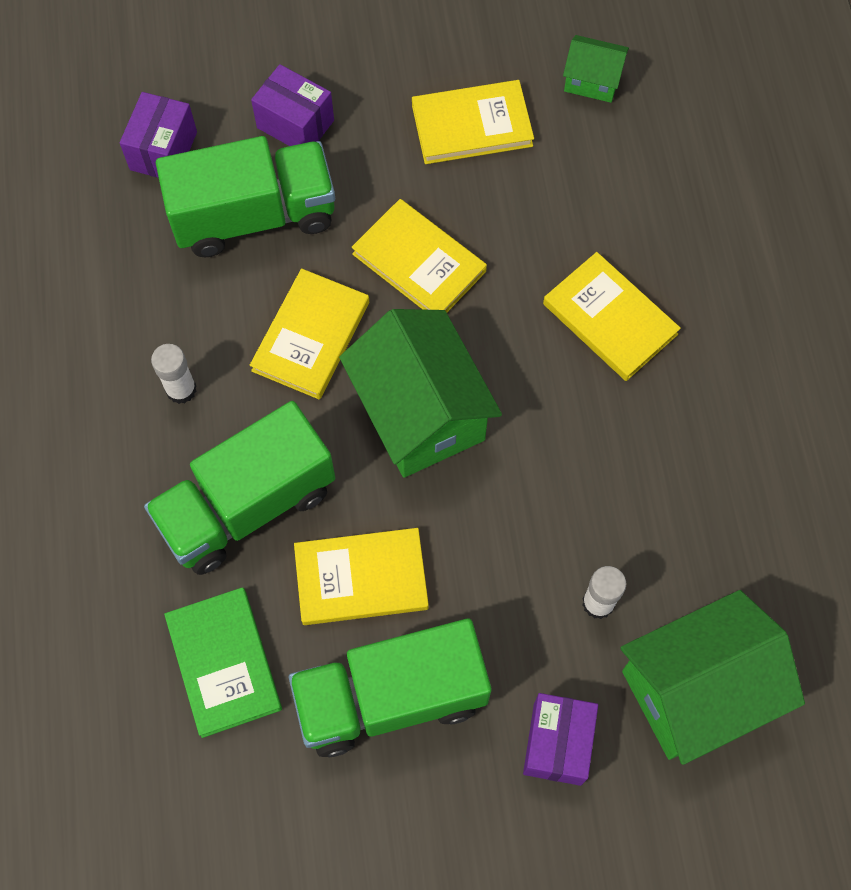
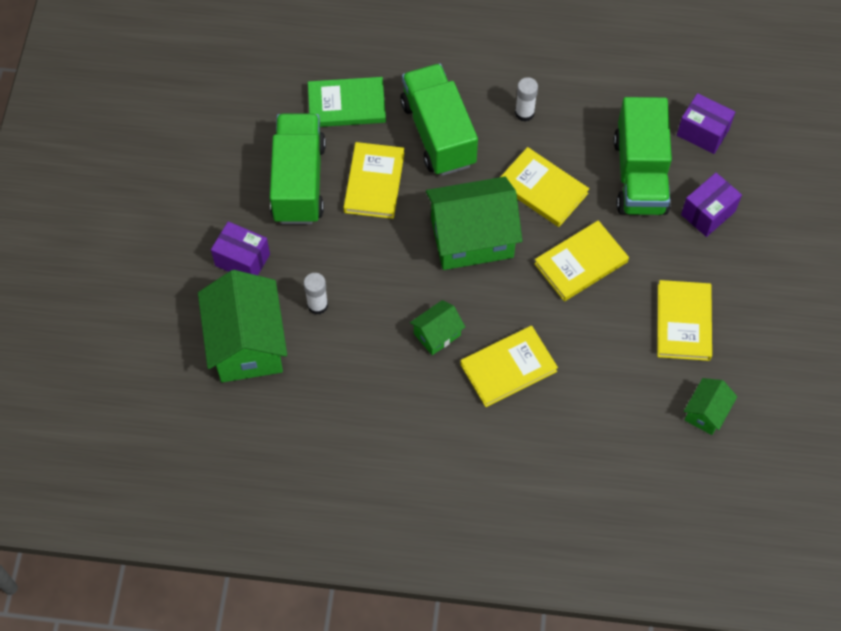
camera: 105 degrees right, 5 degrees down
(590, 422) = (437, 334): none -> green house

